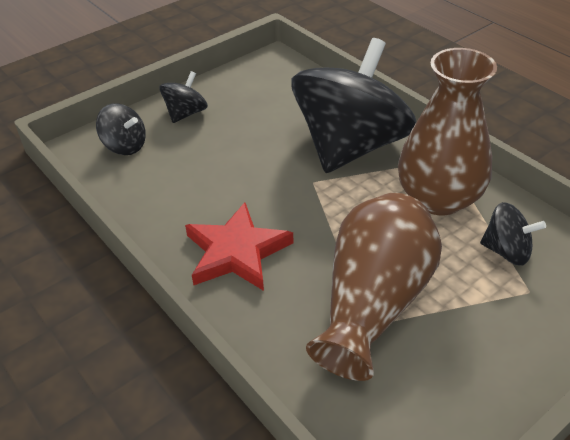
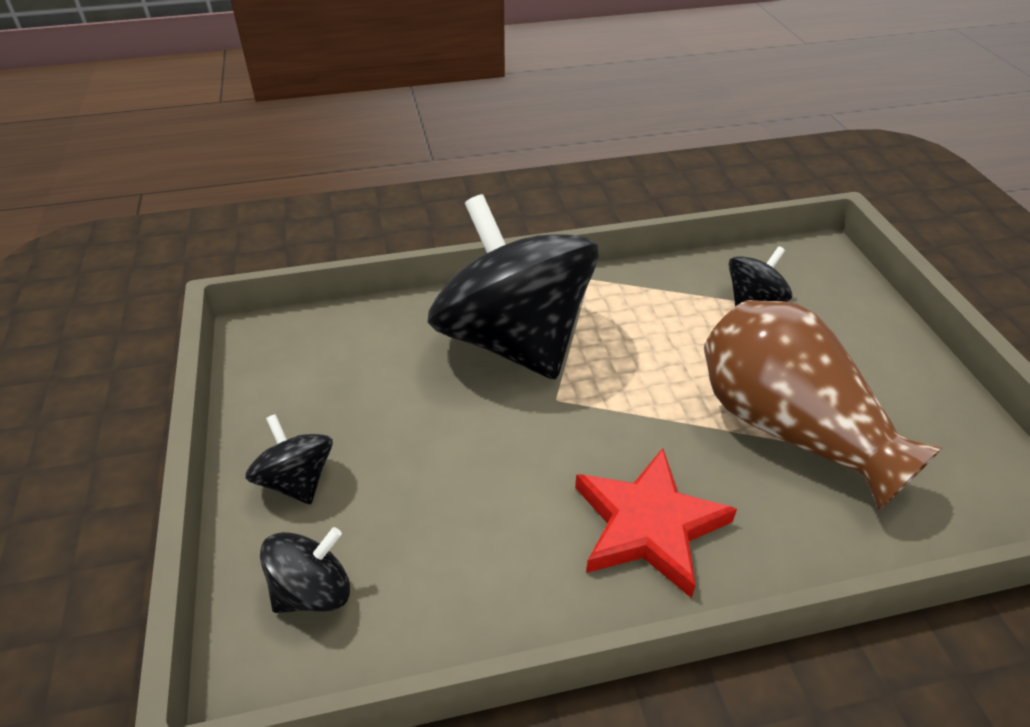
camera: 65 degrees left, 0 degrees up
(438, 198) = (650, 311): brown vase -> none

